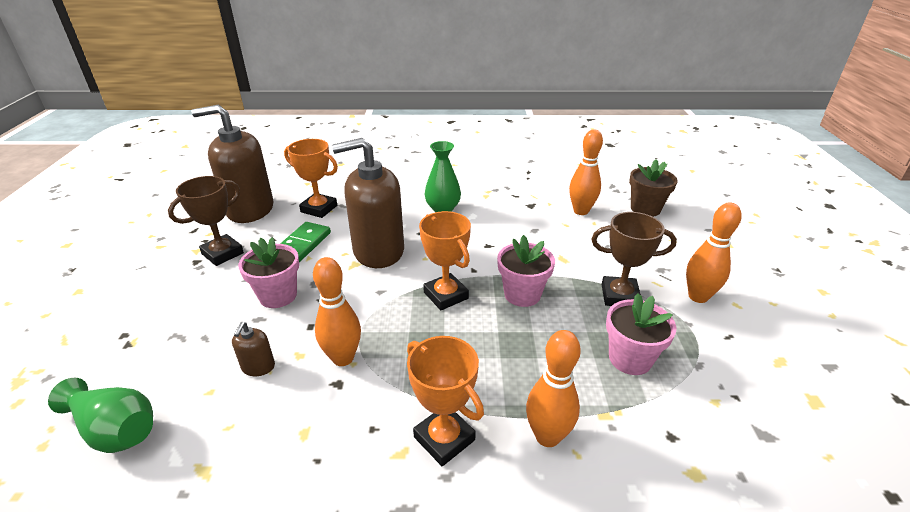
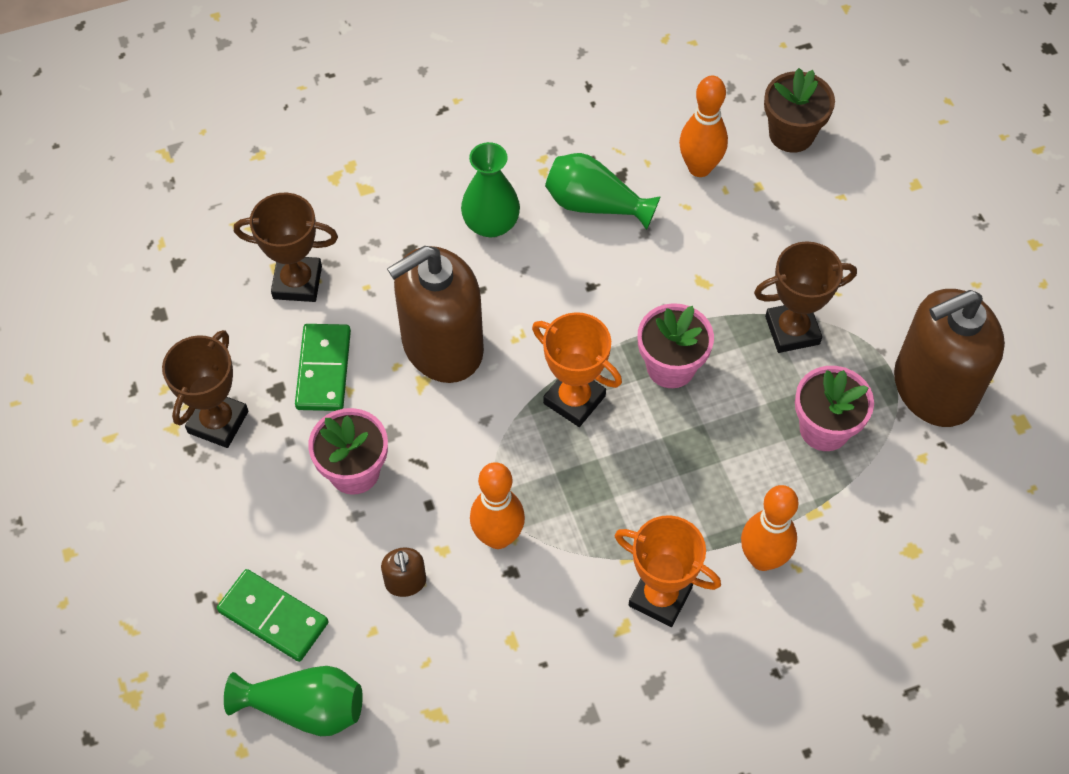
camera: 20 degrees left, 25 degrees up
(154, 361) = (273, 617): none -> green domino
(250, 209) = (187, 317): brown soap dispenser -> brown soap dispenser (933, 388)
(319, 209) = (297, 282): orange trophy -> brown trophy
(509, 213) = (595, 205): none -> green vase
(698, 297) = (887, 301): orange bowling pin -> none

